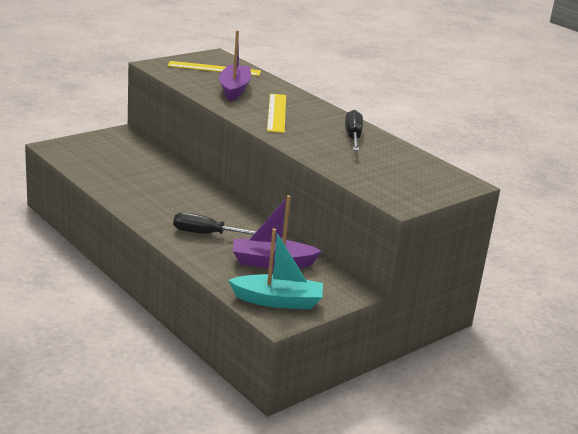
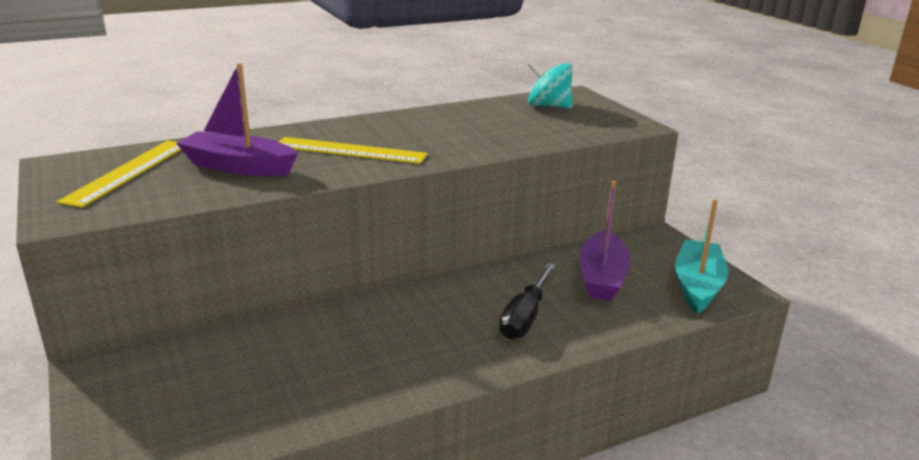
camera: 75 degrees left, 0 degrees up
(353, 137) = (444, 121): black screwdriver -> none
(421, 172) = (548, 106): none -> turquoise spinning top

